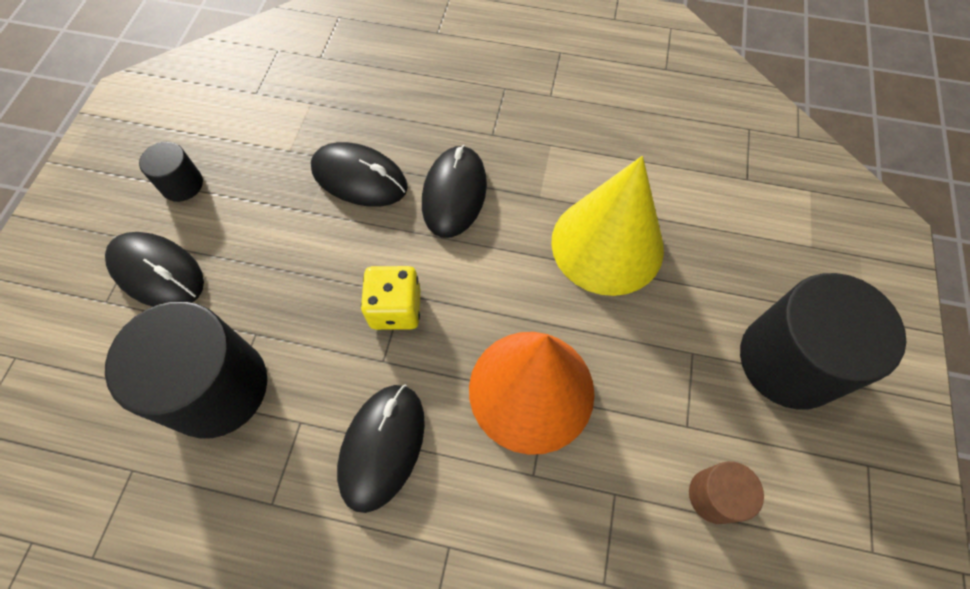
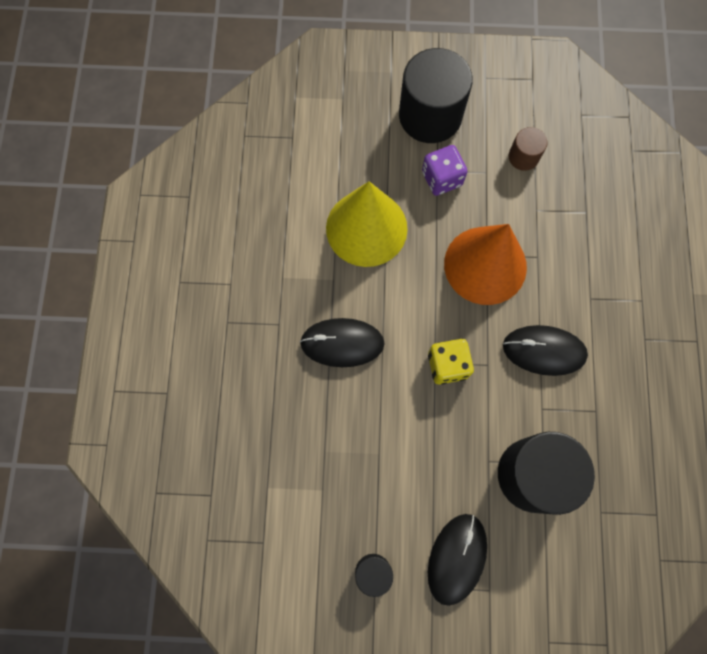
camera: 100 degrees left, 10 degrees up
(359, 178) = (340, 421): black mouse -> none
(678, 356) = (441, 179): none -> purple dice

